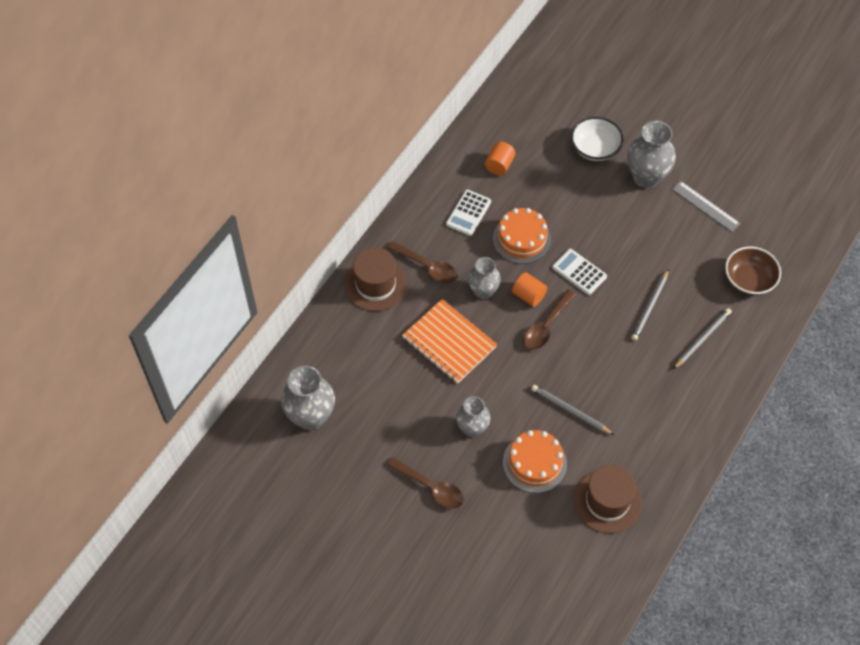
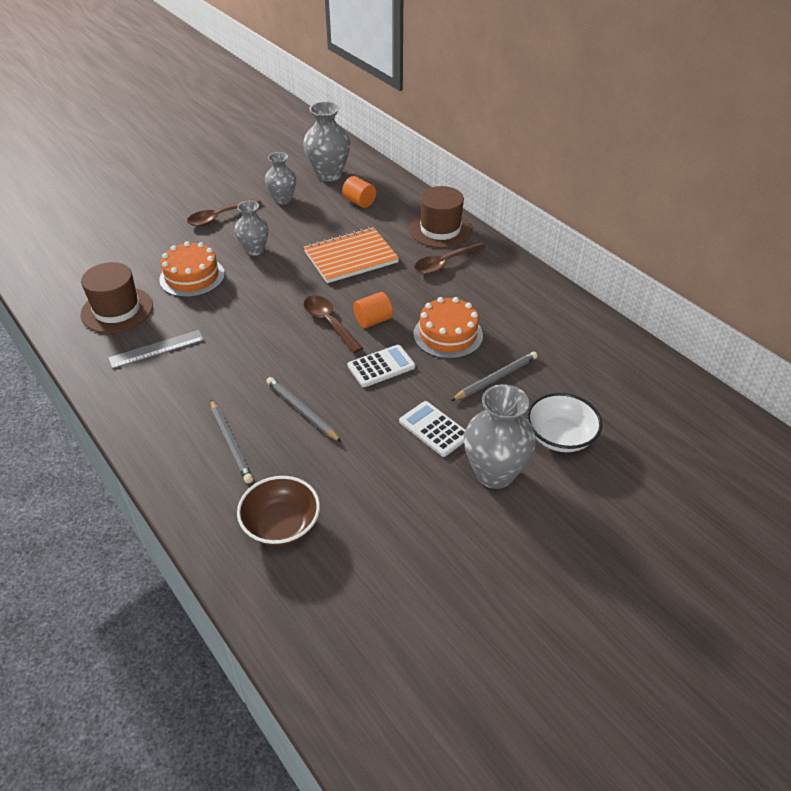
camera: 110 degrees right, 15 degrees down
(468, 213) = (500, 305): white calculator -> white calculator (434, 429)
(483, 291) = (396, 291): grey vase -> grey vase (282, 199)
(499, 165) = (559, 344): orange cylinder -> orange cylinder (359, 202)
(570, 411) = (224, 313): grey pencil -> grey pencil (495, 378)
(705, 206) = (420, 522): grey ruler -> grey ruler (156, 349)

